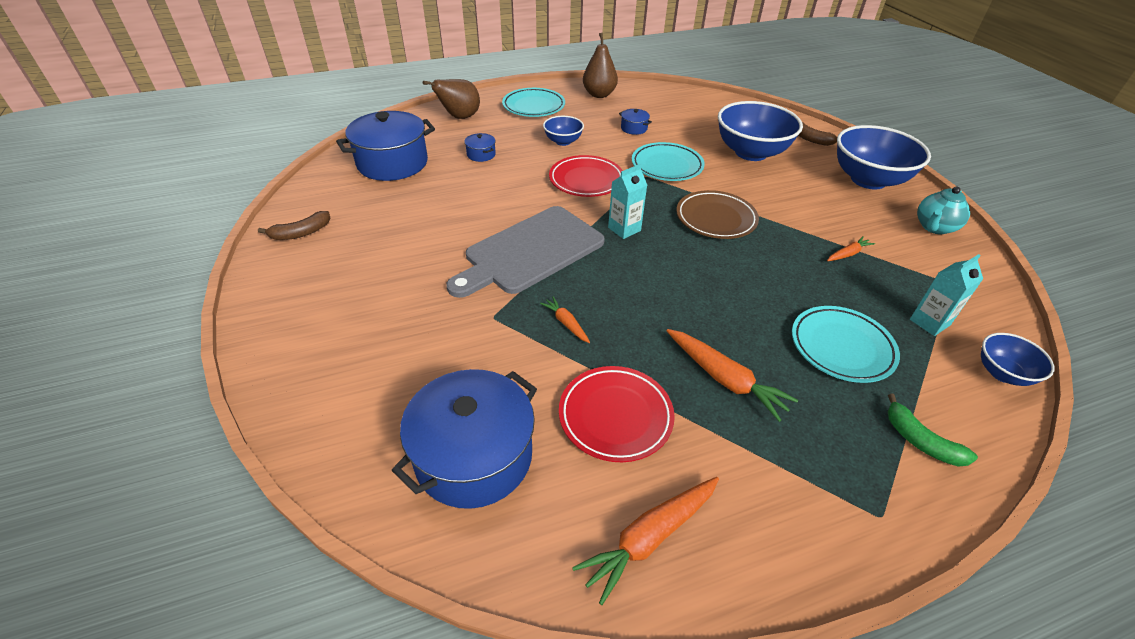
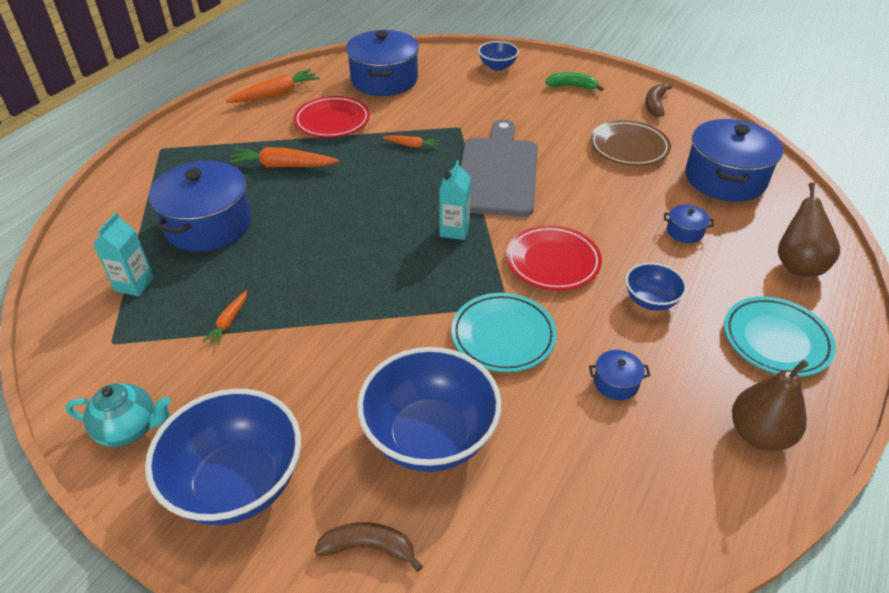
camera: 140 degrees right, 0 degrees up
(649, 538) = (276, 94): orange carrot -> orange carrot turned 45 degrees clockwise
(715, 219) = (386, 290): brown plate -> brown plate (629, 147)
(841, 347) = (208, 224): turquoise plate -> blue pot
(920, 441) = (139, 192): green banana -> green banana (572, 86)
(934, 227) = (129, 429): turquoise teapot -> turquoise teapot turned 90 degrees clockwise
(1002, 373) = (70, 268): blue bowl -> blue bowl (497, 67)

